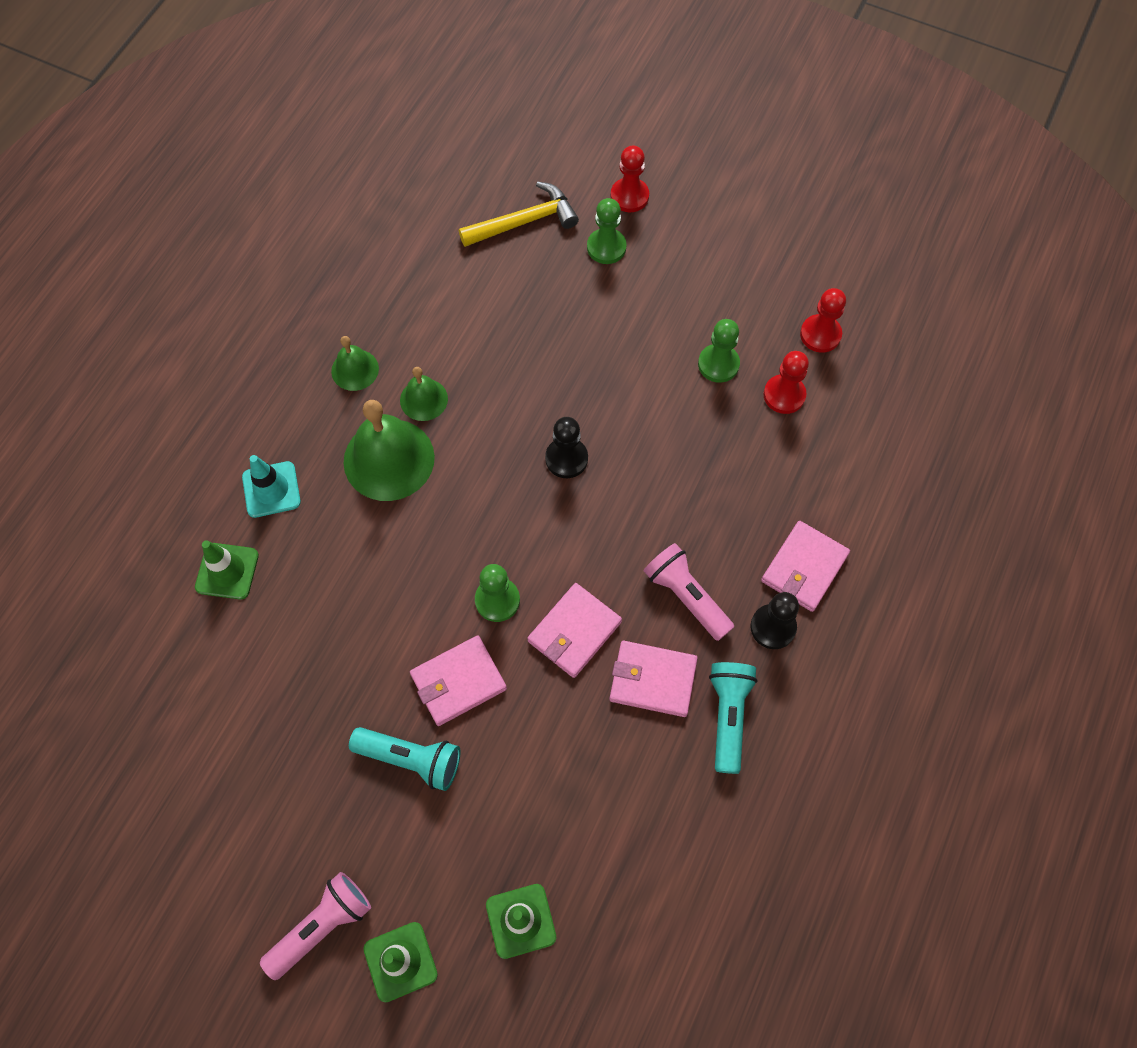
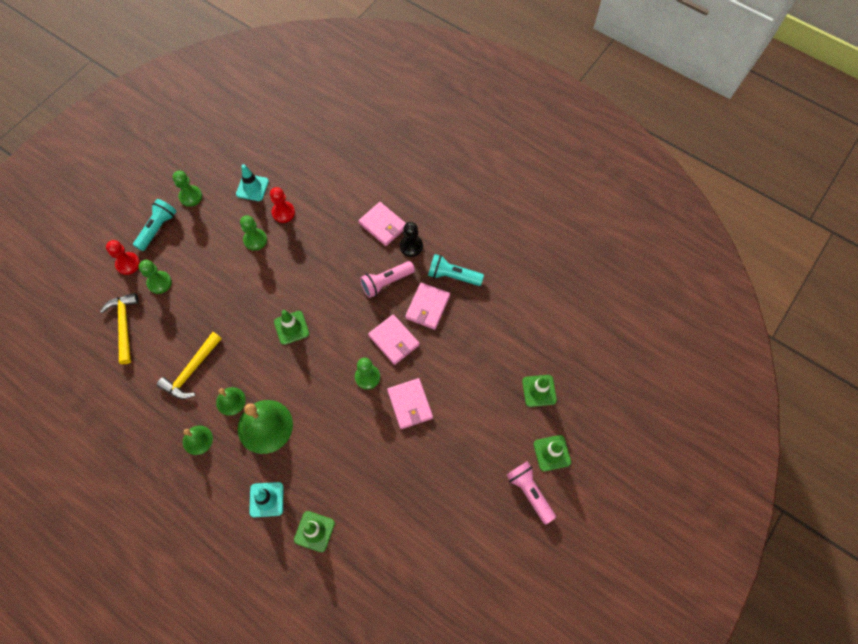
camera: 80 degrees left, 0 degrees up
(411, 759) = (448, 435): turquoise flashlight -> turquoise flashlight (157, 228)
(465, 332) = (191, 371): none -> yellow hammer
(566, 459) = (291, 327): black pawn -> green traffic cone
(775, 248) = (190, 196): none -> green pawn
(820, 334) = (252, 188): red pawn -> turquoise traffic cone

